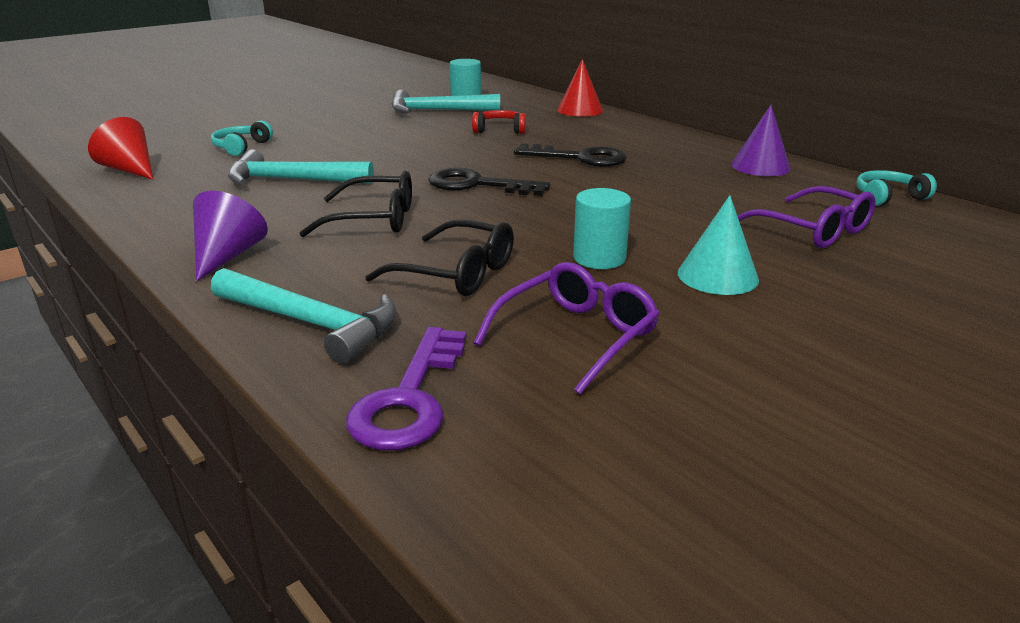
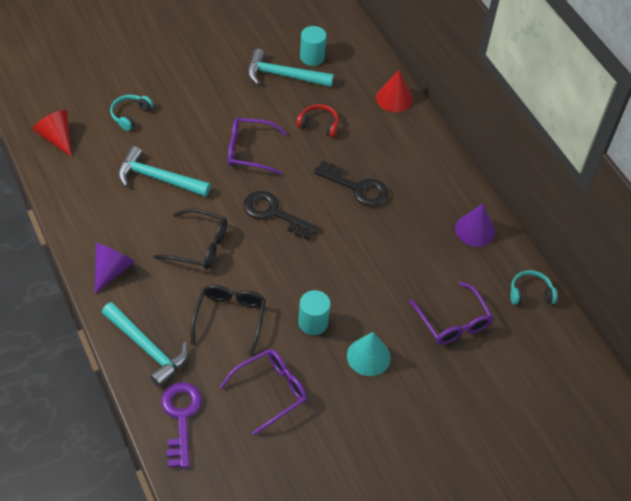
camera: 10 degrees right, 25 degrees up
(409, 398) = (181, 418): purple key -> purple key turned 150 degrees clockwise
(419, 151) = (250, 151): none -> purple glasses
(455, 273) = (230, 319): black glasses -> black glasses turned 120 degrees counterclockwise

